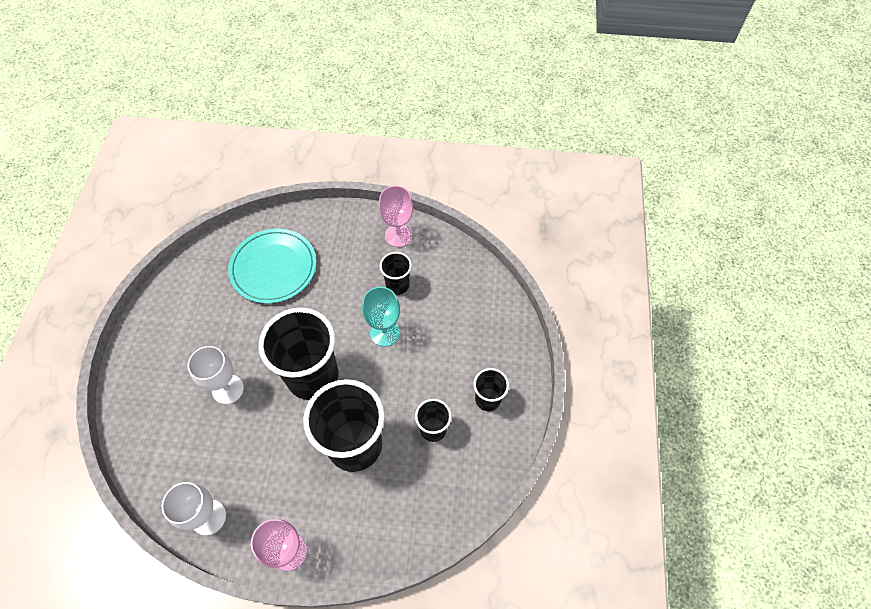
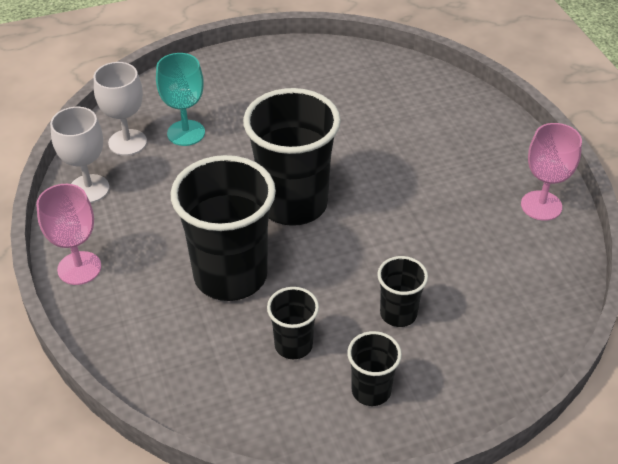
camera: 65 degrees right, 15 degrees down
(228, 389) = (235, 143): white goblet -> white goblet (127, 142)
(273, 268) = (405, 116): turquoise plate -> none
(384, 333) = (393, 246): turquoise goblet -> turquoise goblet (186, 133)
(397, 285) = (469, 232): black cup -> black cup (398, 314)

